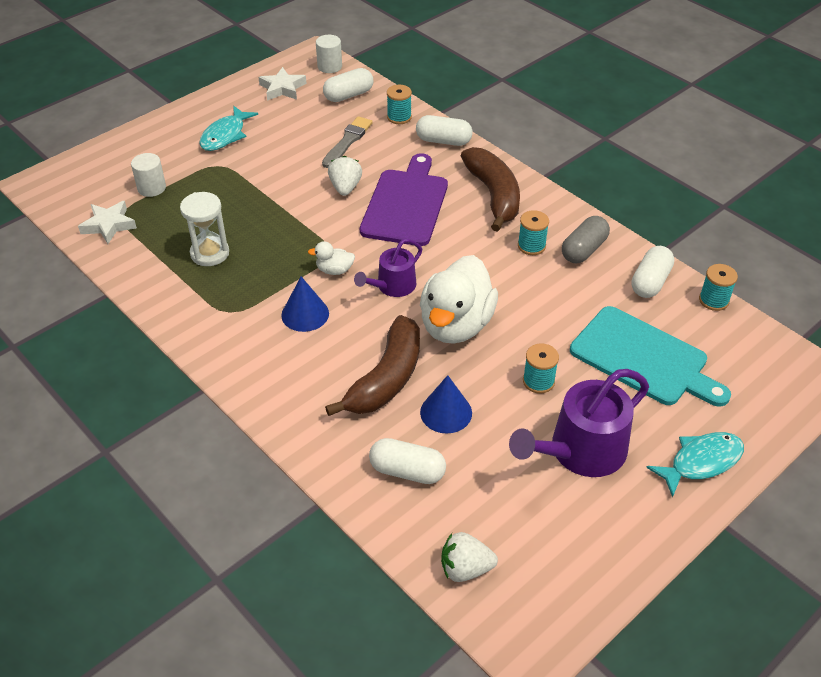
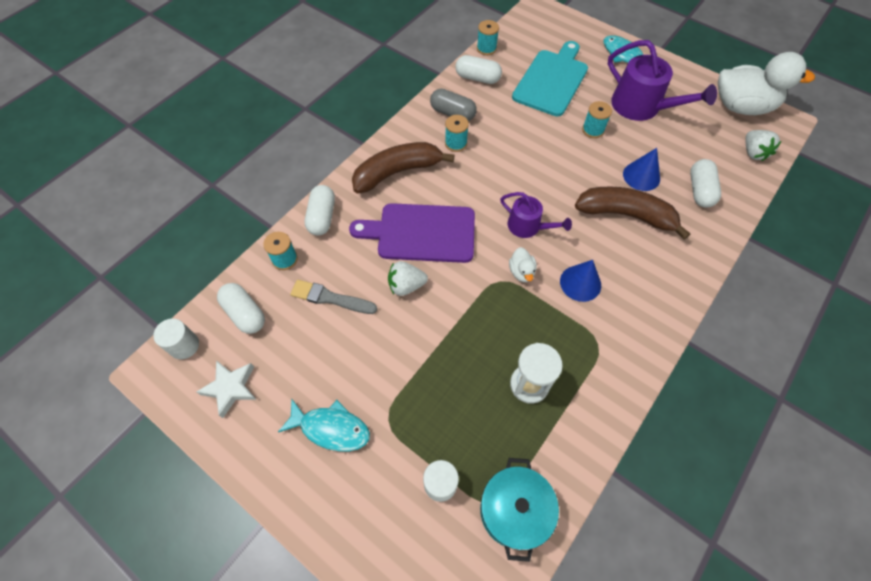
camera: 100 degrees left, 15 degrees up
(109, 225) = (514, 510): white star -> turquoise pot
(456, 325) = (556, 180): white duck -> white duck (741, 107)

